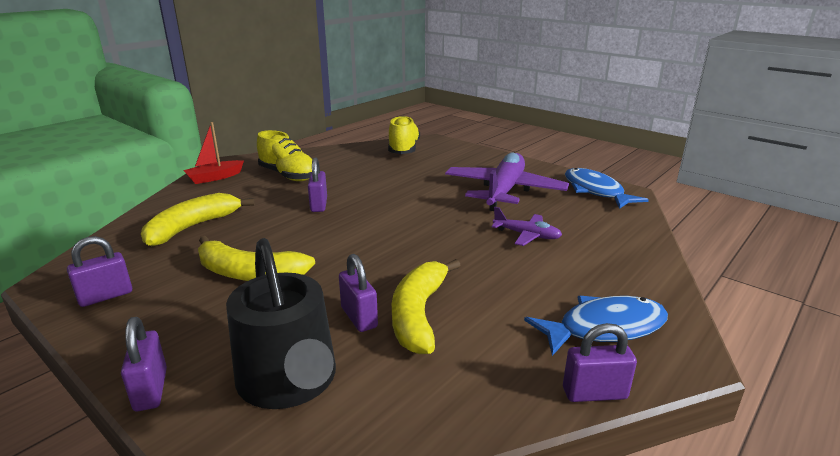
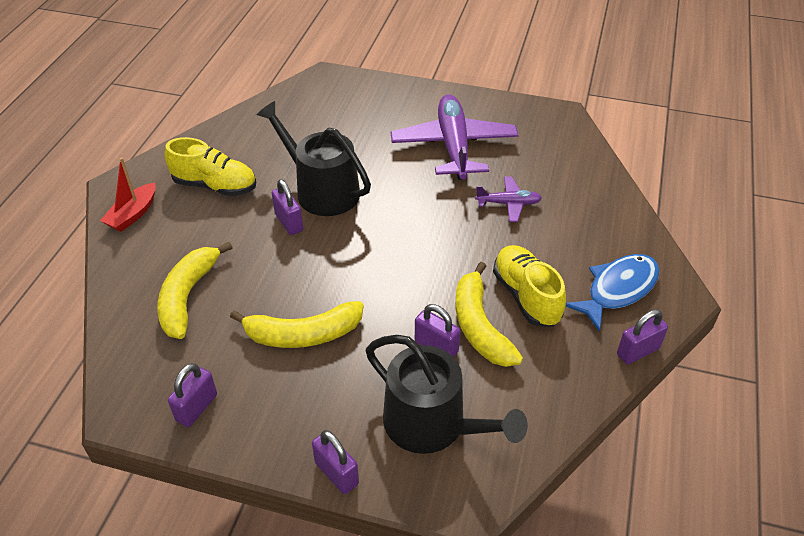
camera: 25 degrees left, 20 degrees up
(365, 193) = (321, 190): none -> black watering can
(404, 149) = (307, 103): yellow shoe -> yellow shoe (526, 296)
(595, 191) = (534, 121): blue fish -> none

